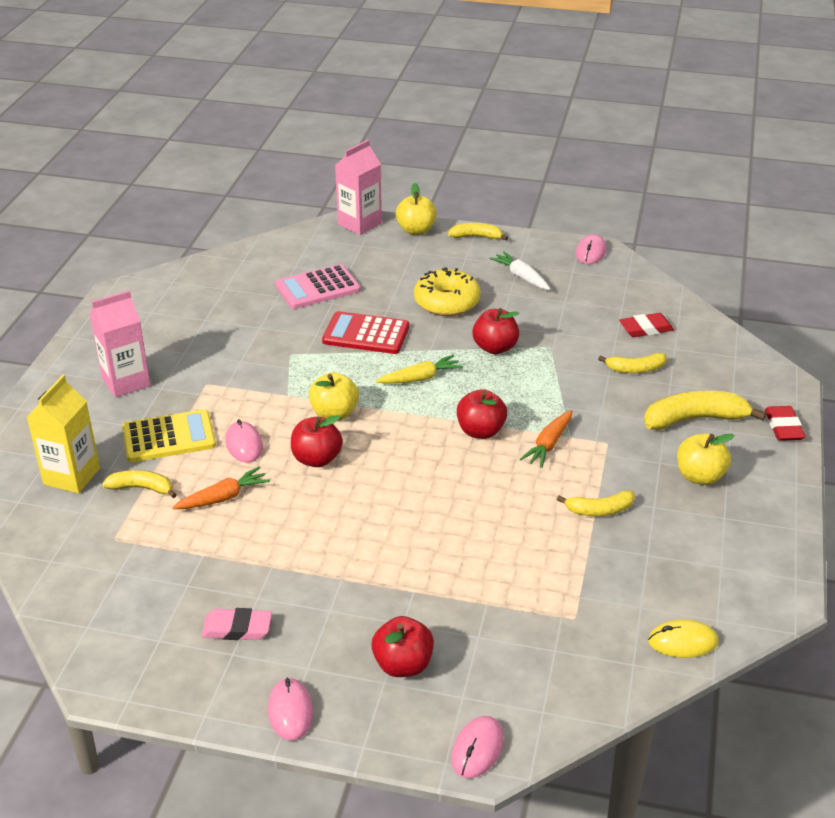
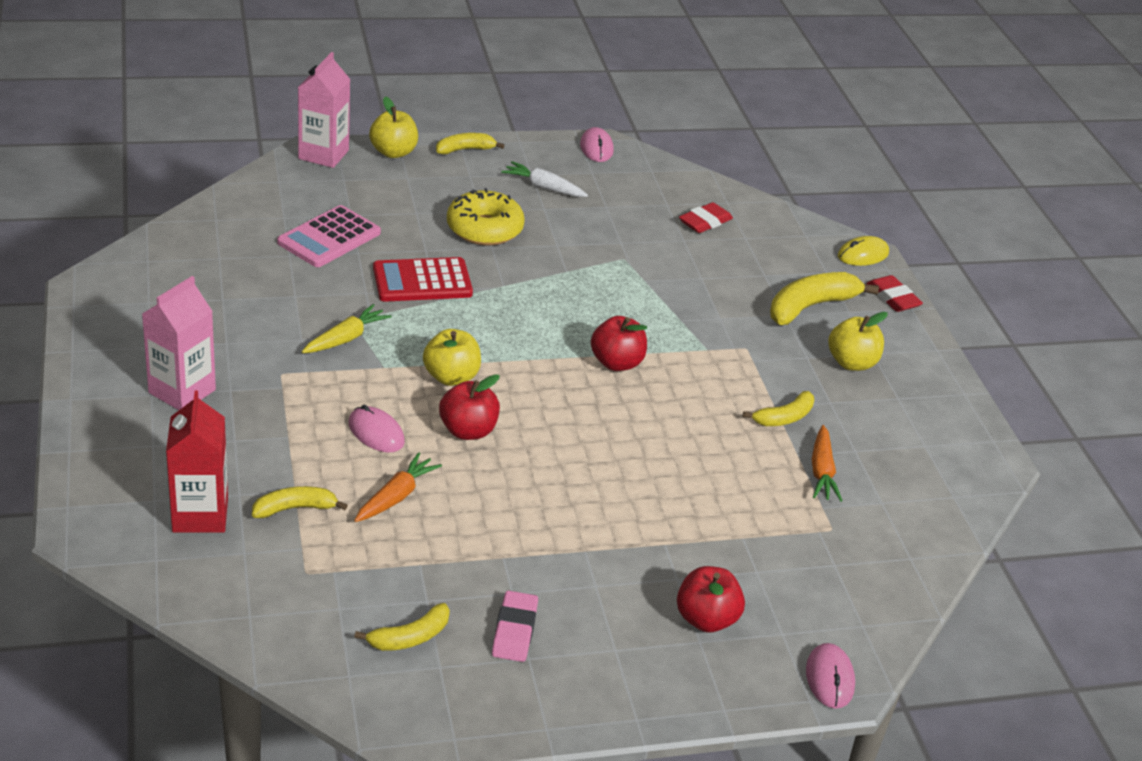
camera: 30 degrees left, 0 degrees up
(72, 476) = (200, 515): yellow carton -> red carton
(169, 437) = (283, 444): yellow calculator -> none
(237, 628) = (514, 630): pink eraser -> pink eraser turned 60 degrees counterclockwise
(290, 711) = (630, 697): pink mouse -> none
(420, 378) = (515, 319): yellow carrot -> yellow carrot (346, 338)
(495, 348) = (570, 270): red apple -> none
(549, 444) = (692, 362): orange carrot -> orange carrot (822, 471)
(635, 369) = (723, 266): yellow banana -> yellow banana (409, 637)
(682, 642) = (938, 525): yellow mouse -> yellow mouse (863, 255)

